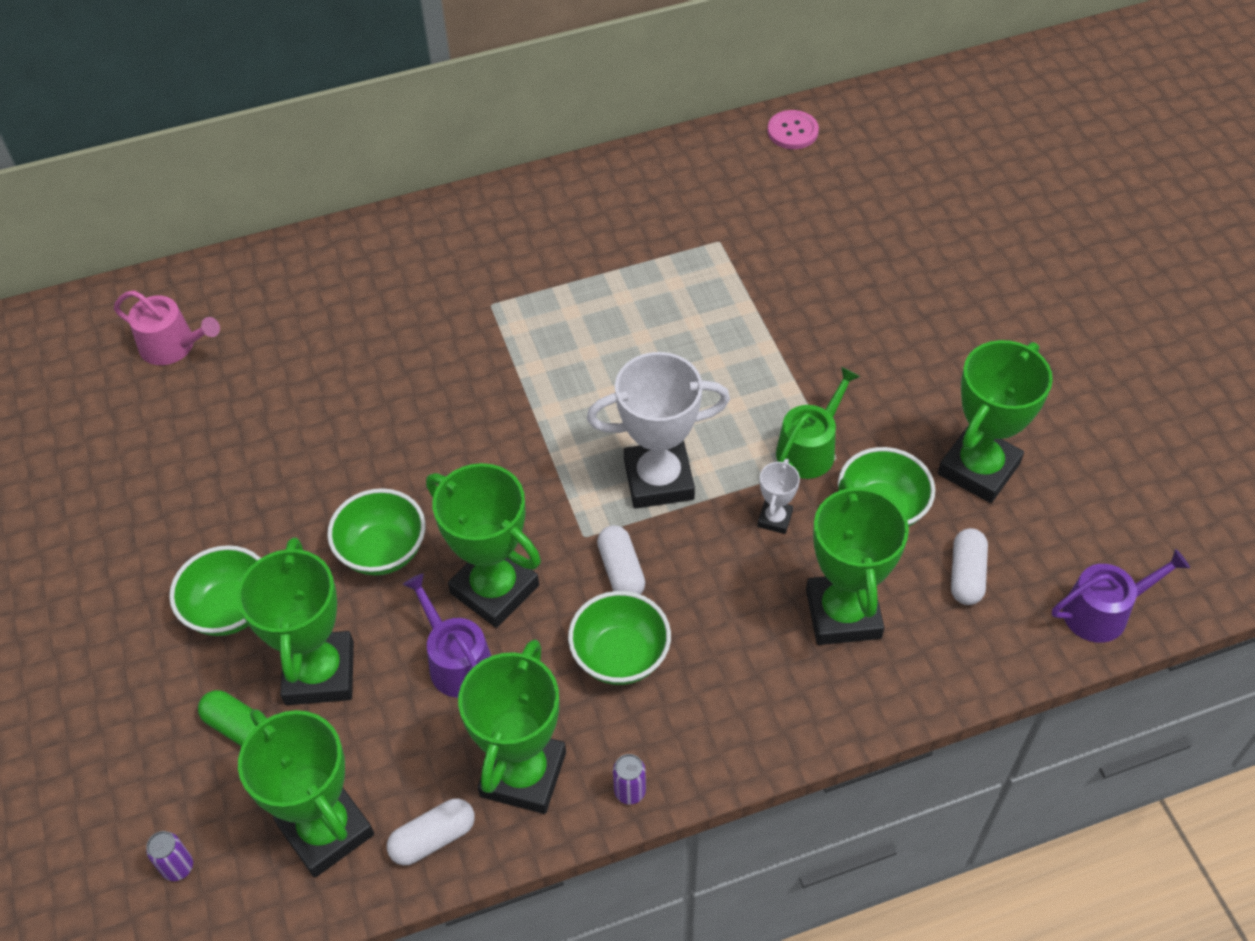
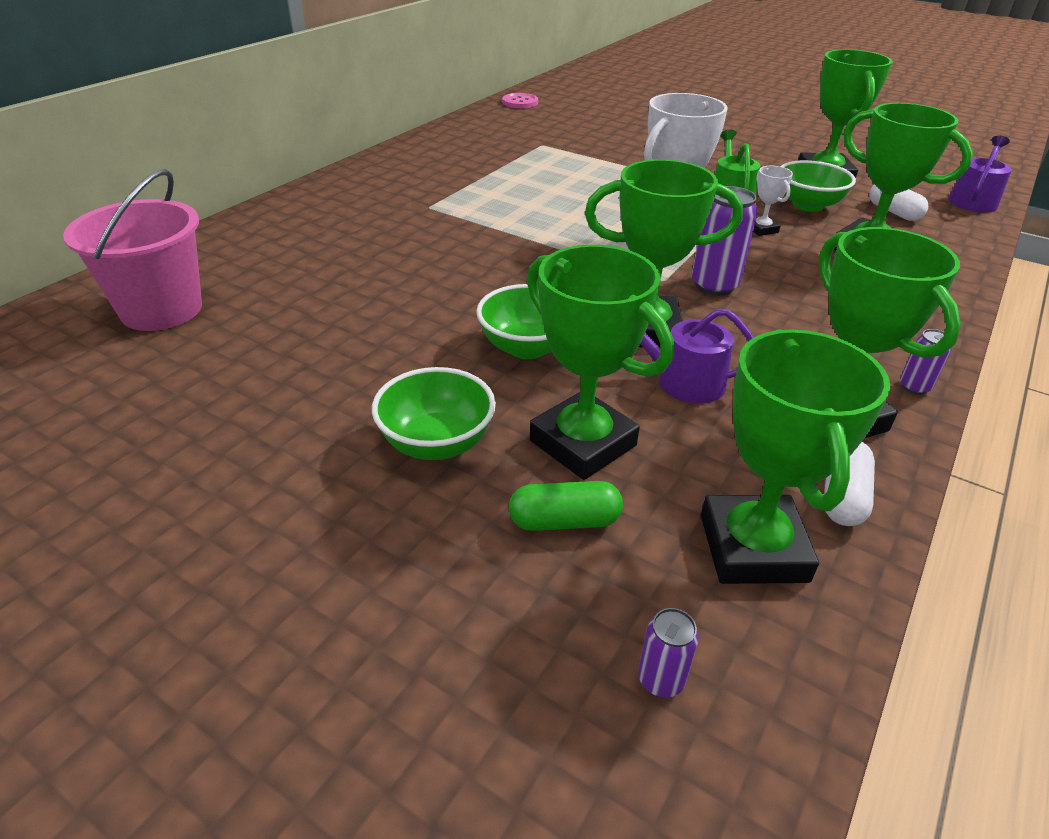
camera: 40 degrees left, 15 degrees down
(173, 346) = (162, 310): pink watering can -> pink bucket
(326, 830) = (752, 548): green trophy -> green trophy turned 75 degrees clockwise
(620, 656) = (785, 324): green bowl -> none
(621, 571) = (714, 285): white capsule -> purple can

